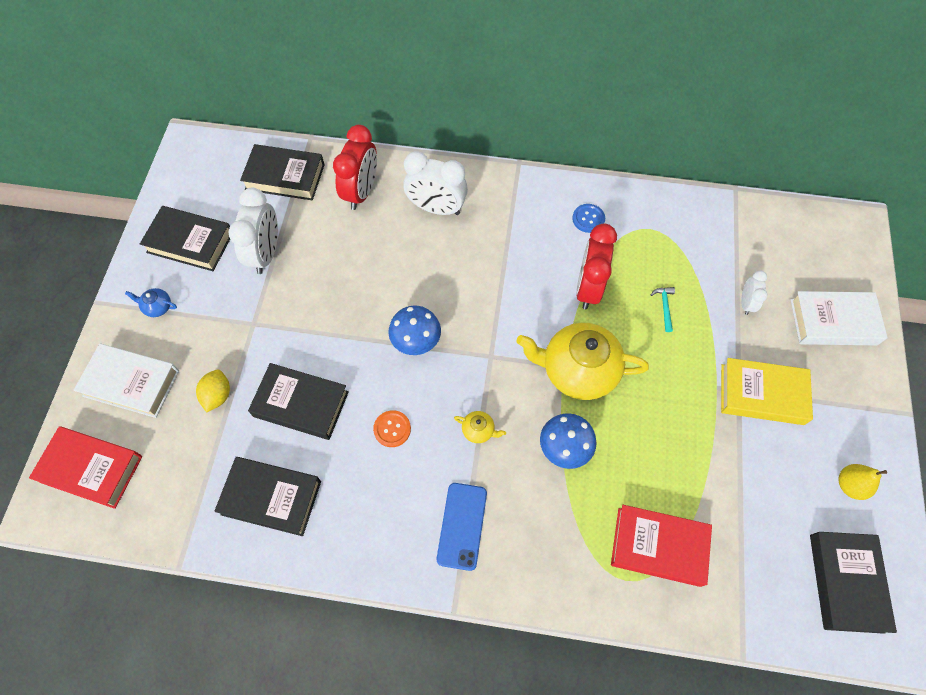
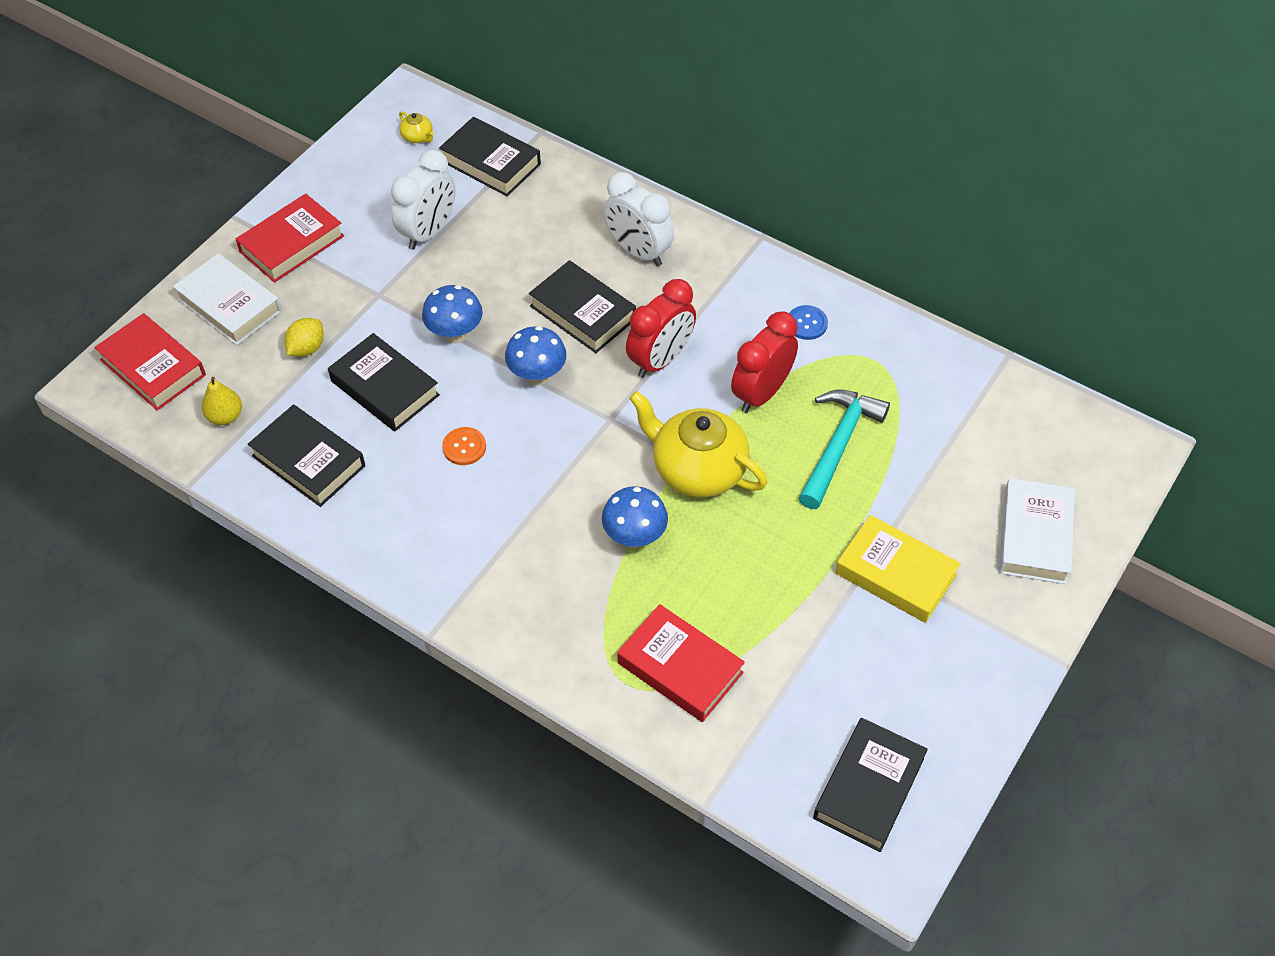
camera: 25 degrees right, 10 degrees down
(158, 307) = (292, 244): blue teapot -> red book
(190, 242) = (357, 193): black book -> black book (583, 312)
(333, 333) = (455, 334): none -> blue mushroom
(361, 192) = (565, 206): red clock -> red clock (660, 360)
(462, 526) = (484, 563): blue phone -> none
(478, 430) = (554, 484): yellow teapot -> yellow teapot (417, 137)
(664, 307) = (838, 444): turquoise hammer -> turquoise hammer, size x2.36
(746, 303) = (939, 477): white clock -> none
(833, 322) = (1034, 536): white book -> white book turned 75 degrees clockwise
(849, 485) = (939, 701): yellow pear -> yellow pear (225, 416)

